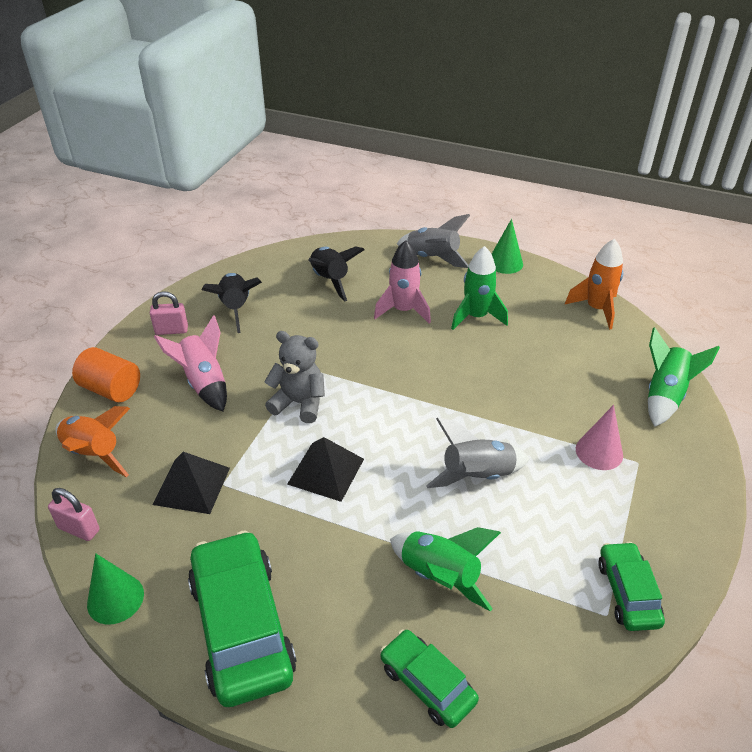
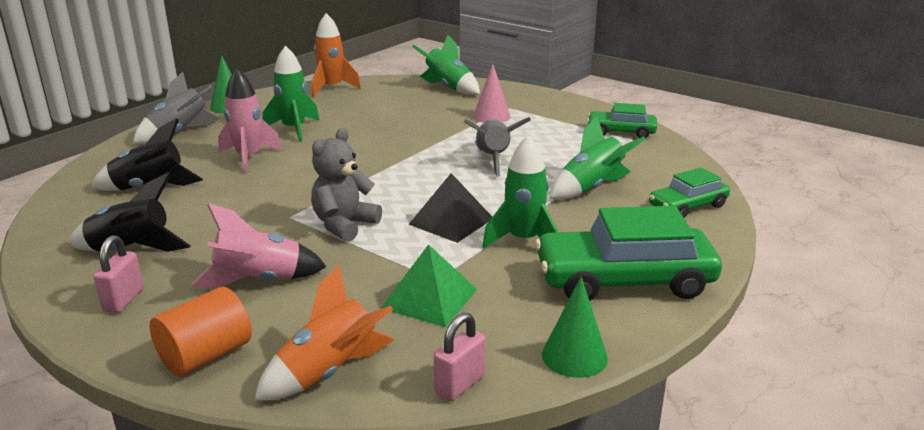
camera: 75 degrees left, 15 degrees down
(192, 486) = (429, 298): black pyramid -> green pyramid
(302, 533) = (523, 240): none -> green rocket

